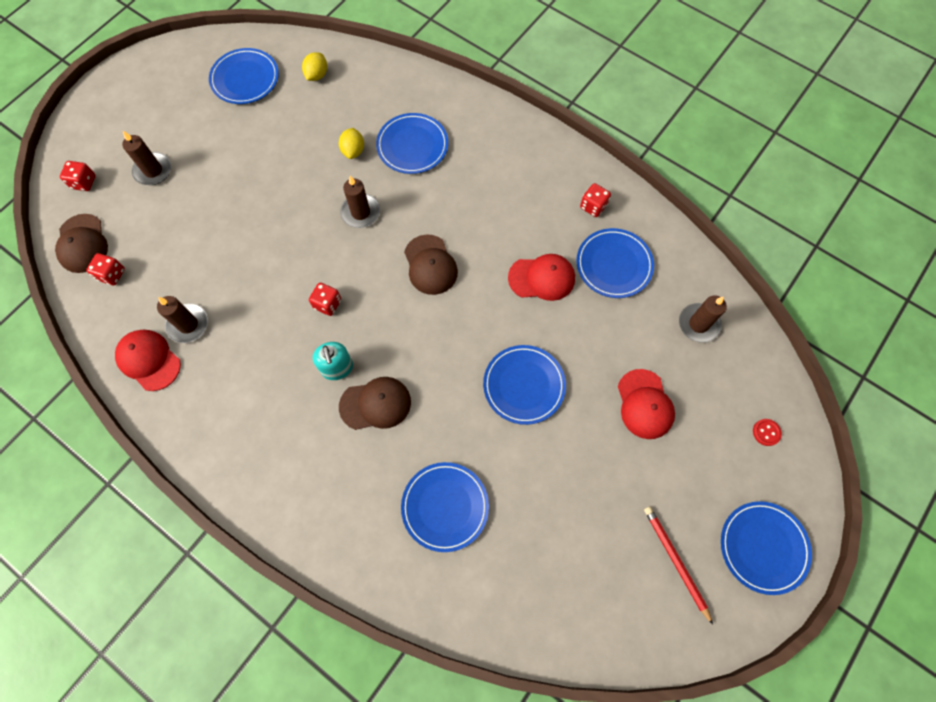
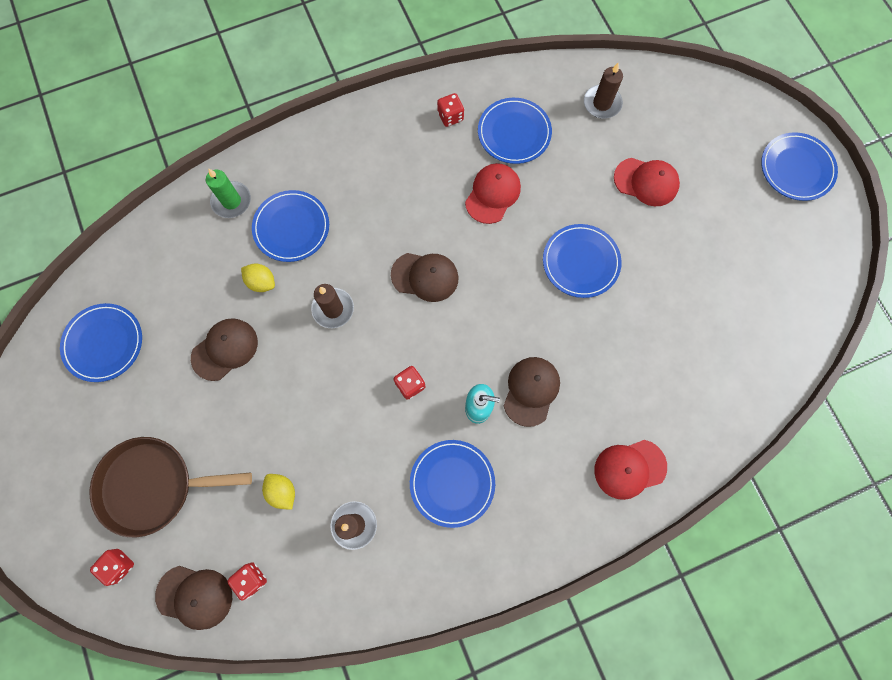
camera: 60 degrees left, 5 degrees up
(149, 360) = (370, 580): red cap -> red cap (629, 469)
(153, 170) = (153, 485): brown candle -> brown pan
(283, 157) = (225, 349): none -> brown cap
(317, 75) = (150, 272): yellow lemon -> yellow lemon (282, 491)
(408, 94) = (231, 201): none -> green candle
(445, 507) = (651, 380): blue plate -> blue plate (452, 483)
(675, 561) = (778, 234): red pencil -> none
(766, 432) = (713, 112): red button -> none

